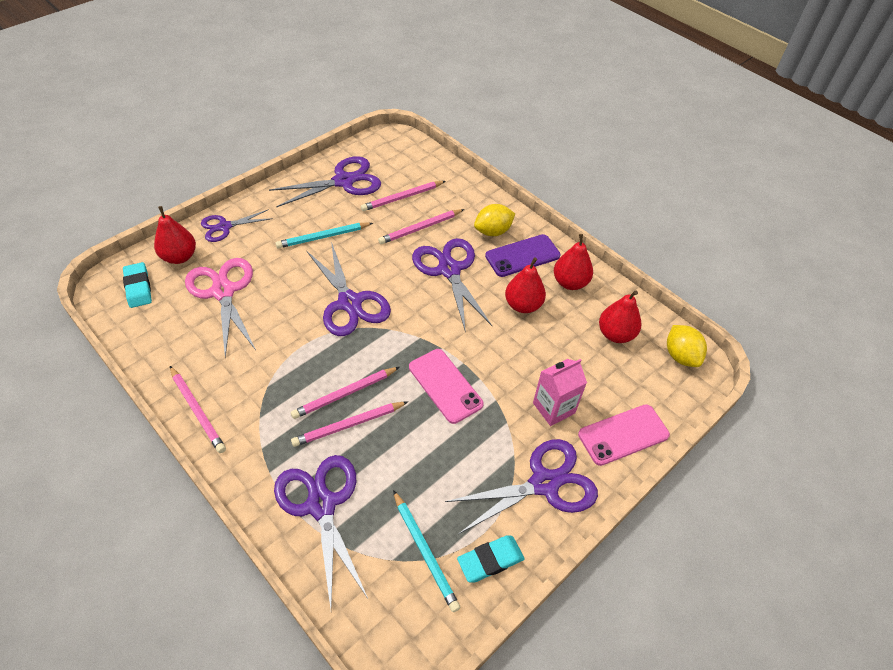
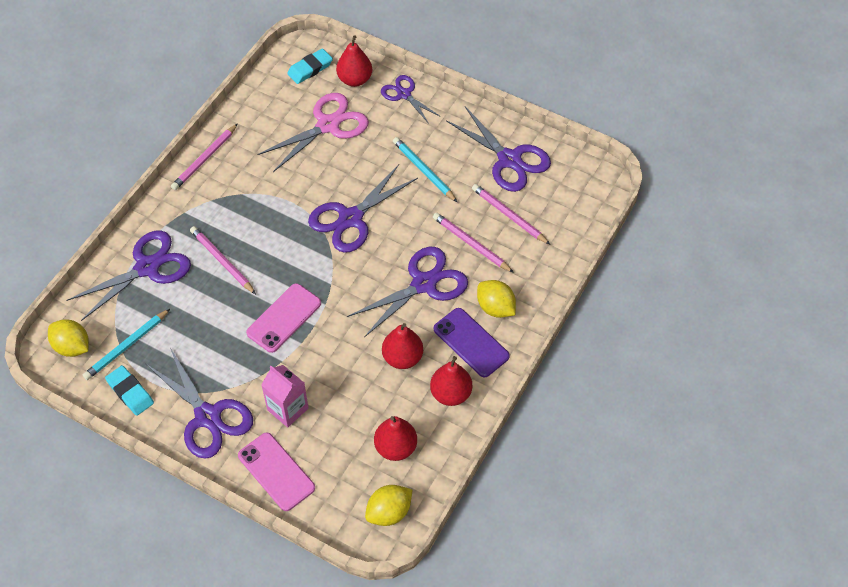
camera: 75 degrees right, 5 degrees up
(345, 394) = (251, 248): pink pencil -> none
(402, 619) = (72, 347): none -> yellow lemon

